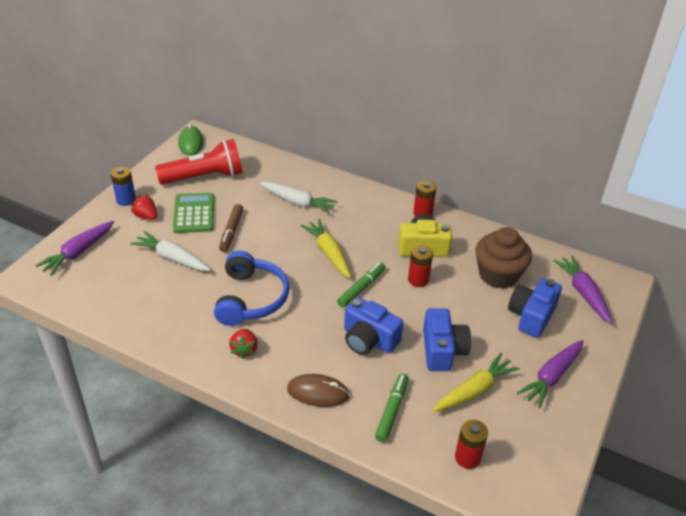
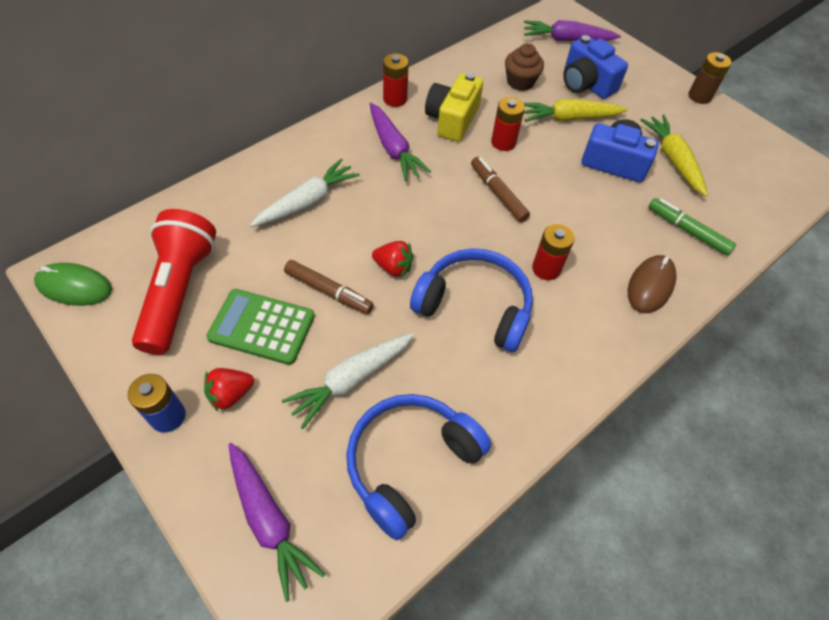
camera: 70 degrees left, 15 degrees up
(126, 296) = (410, 463): none -> blue headphones
(244, 350) = (564, 339): red strawberry -> red strawberry (393, 267)
(328, 253) = (423, 203): yellow carrot -> yellow carrot (569, 118)
(361, 288) = (498, 193): green marker -> brown marker
(369, 339) = (582, 215): blue camera -> none
(467, 457) = (754, 196): red battery -> red battery (546, 268)
(498, 275) = (520, 82): brown cupcake -> brown cupcake, size x0.63
(551, 377) = (666, 102): purple carrot -> purple carrot (393, 149)
(582, 401) = (699, 96): none -> brown battery

